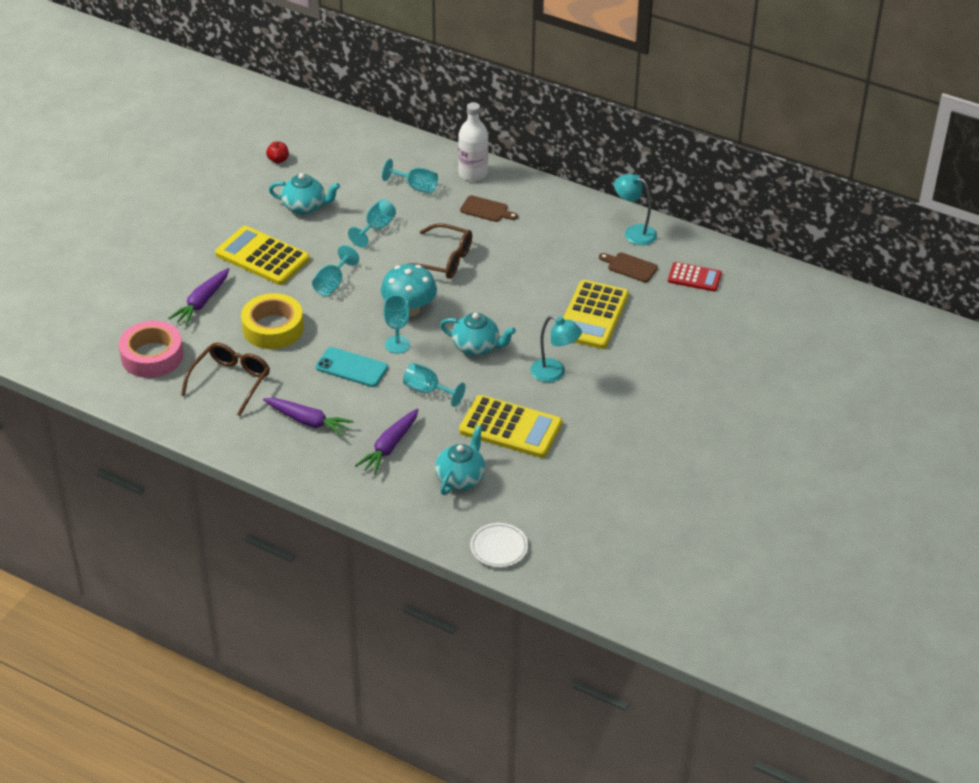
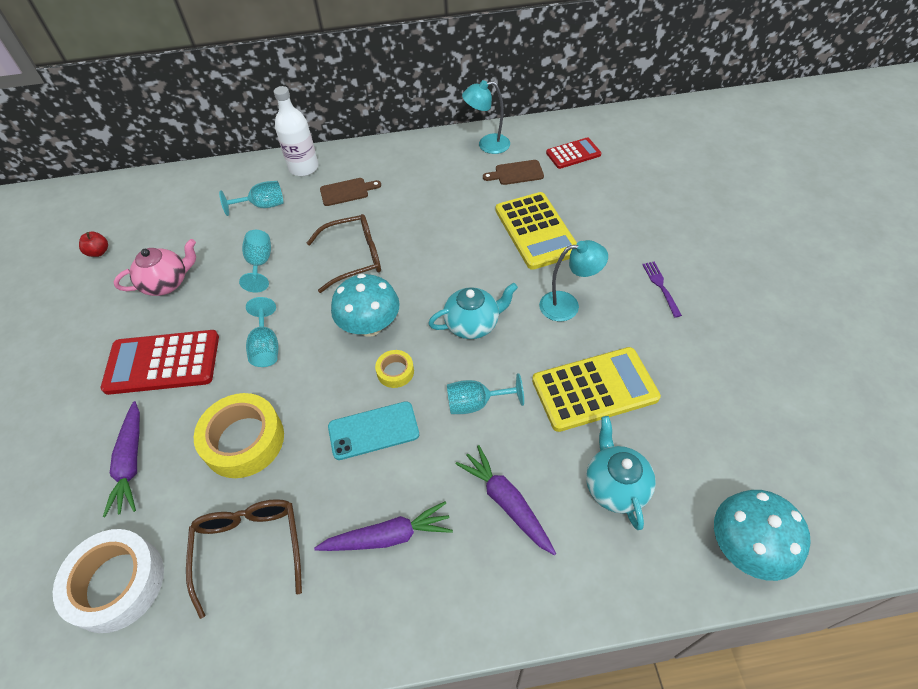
camera: 35 degrees left, 10 degrees up
(152, 356) = (117, 583): pink tape -> white tape
(262, 257) = (162, 363): yellow calculator -> red calculator
(305, 207) = (167, 283): turquoise teapot -> pink teapot
(389, 447) = (506, 502): purple carrot -> purple carrot turned 150 degrees clockwise
(397, 344) = (395, 372): turquoise goblet -> yellow tape
(499, 547) = (745, 547): white plate -> turquoise mushroom
(635, 401) = (661, 286): none -> purple fork

